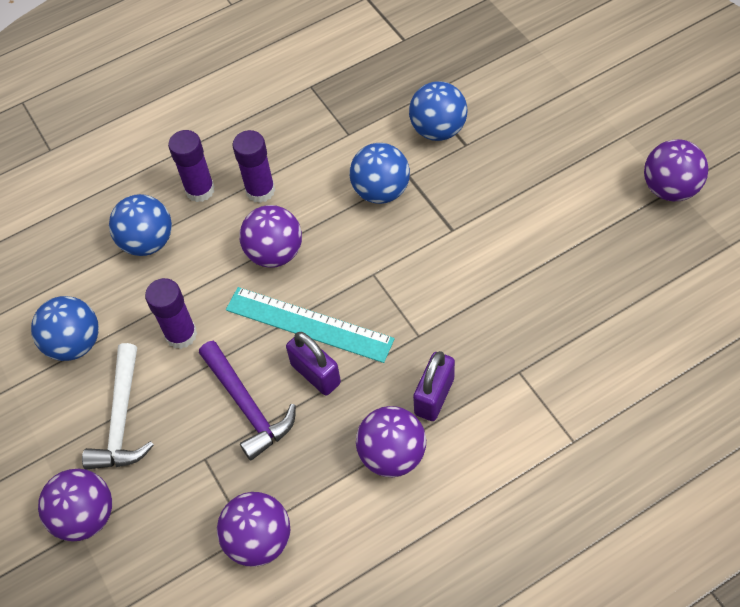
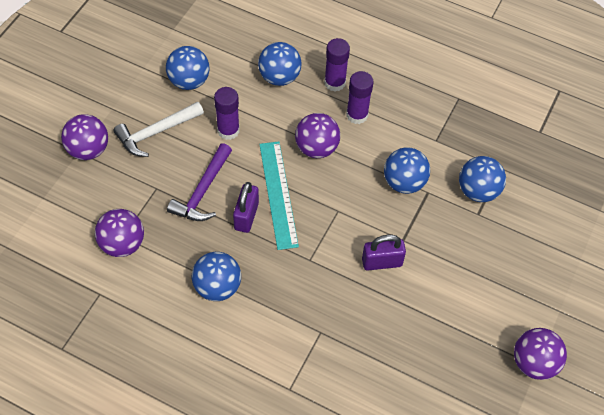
camera: 50 degrees right, 0 degrees up
(392, 454) = (217, 287): purple ball -> blue ball
(434, 396) = (271, 290): purple padlock -> purple padlock (382, 262)

